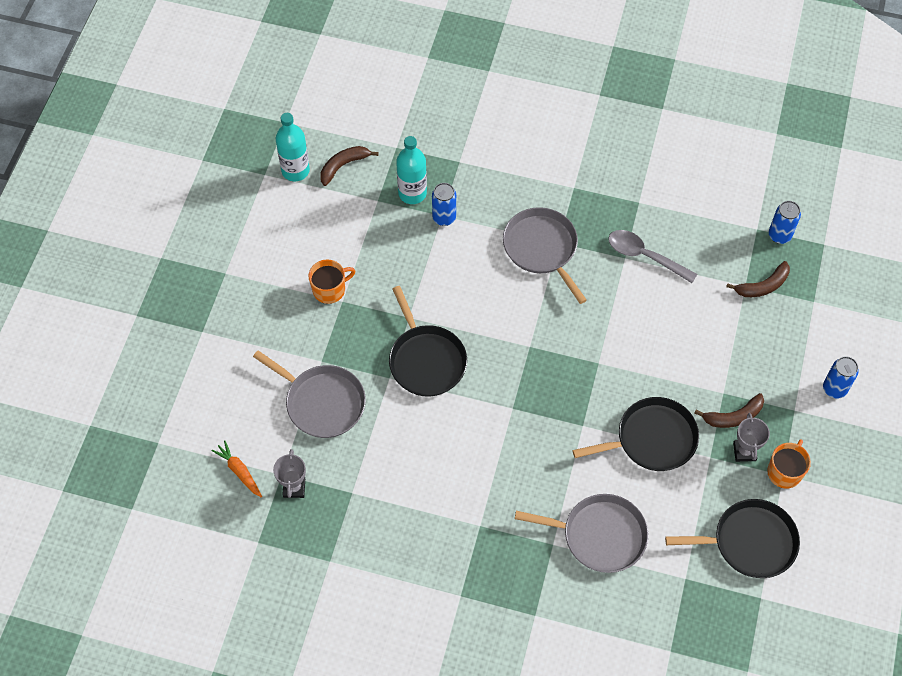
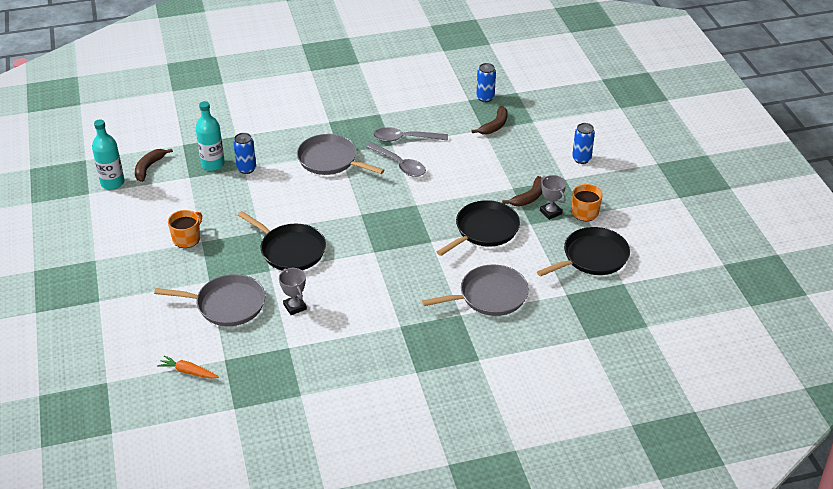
camera: 30 degrees left, 20 degrees down
(294, 488) = (240, 363): grey trophy -> grey trophy (295, 307)
(615, 293) = (399, 165): none -> grey spoon

